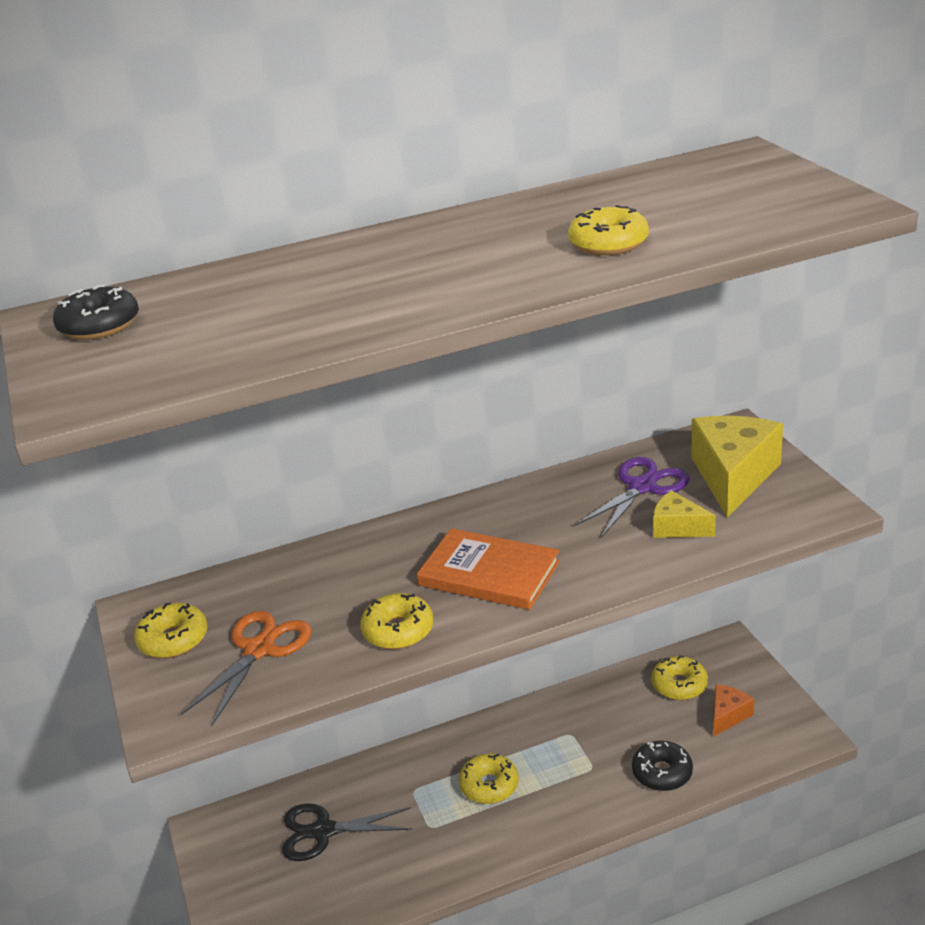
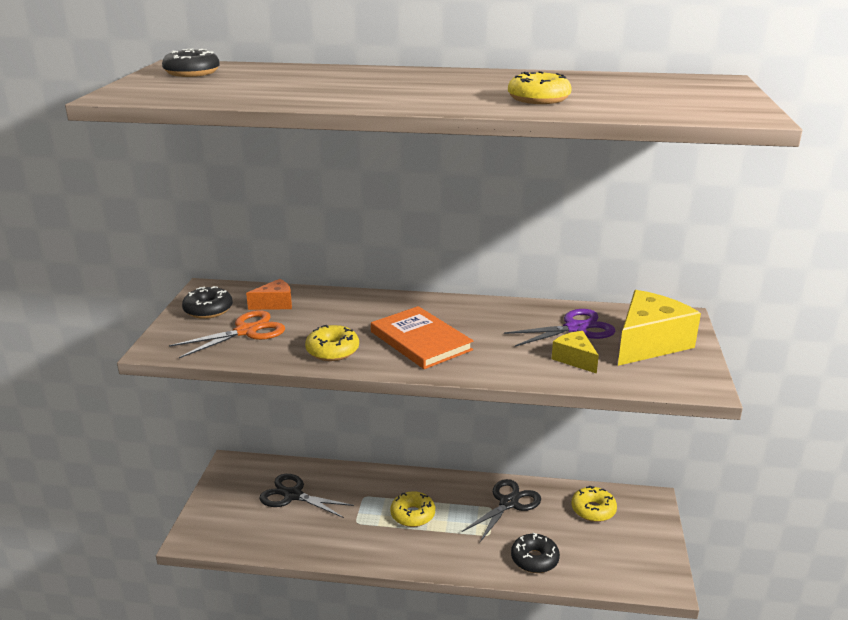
camera: 25 degrees right, 5 degrees down
(173, 640) = (208, 310): yellow donut -> black donut
(585, 719) = (508, 503): none -> black scissors
(728, 715) = (613, 544): orange cheese -> orange cheese (275, 304)

